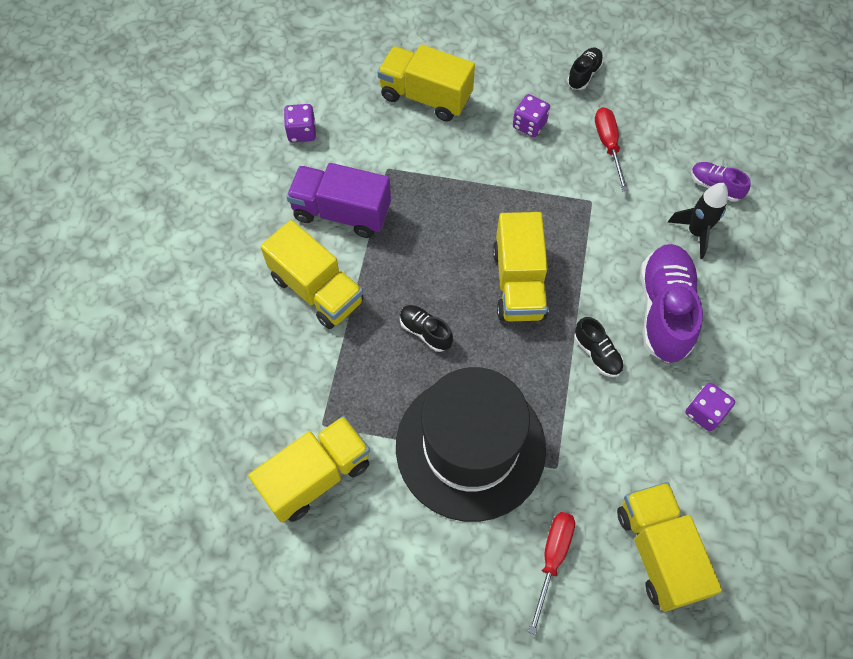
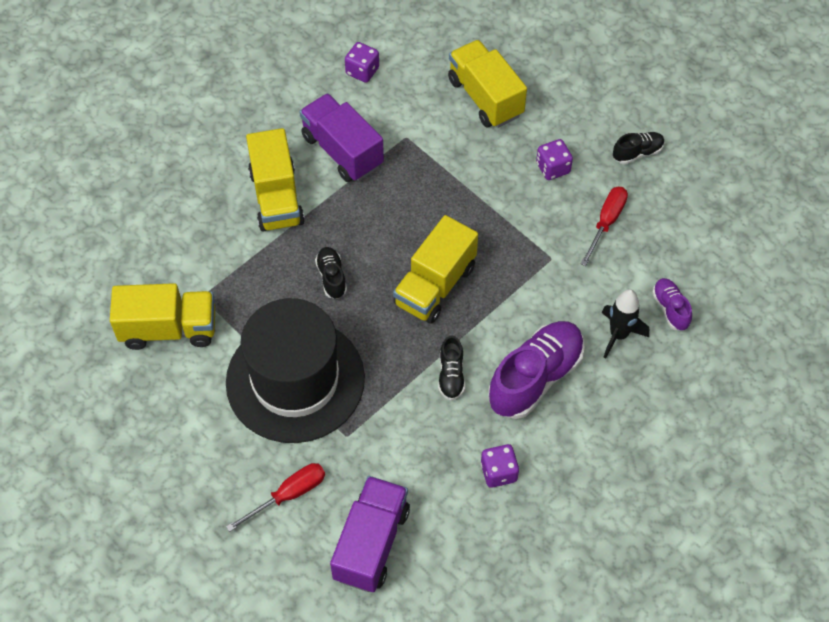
camera: 35 degrees right, 5 degrees down
(658, 551) = (371, 543): yellow truck -> purple truck

